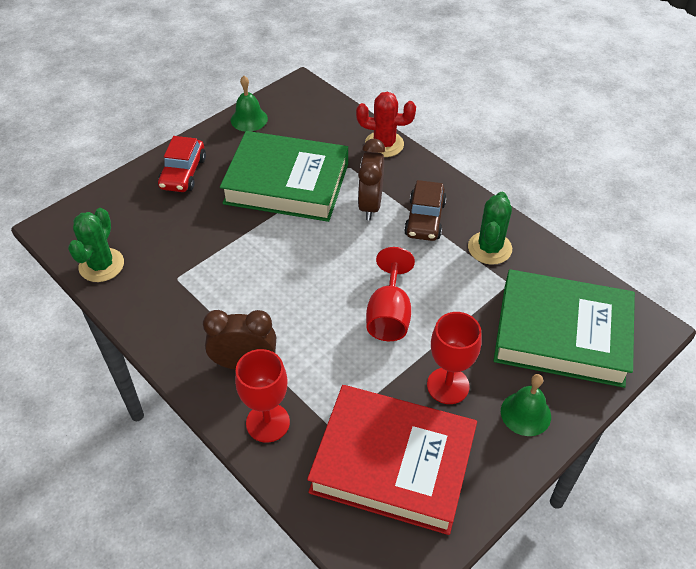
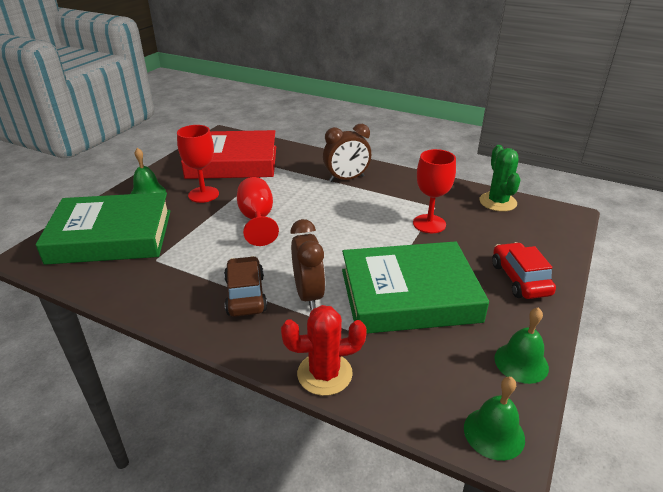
camera: 160 degrees right, 15 degrees down
(268, 422) = (314, 162): red goblet -> red goblet (429, 224)
(301, 92) = (494, 433): none -> green bell
(489, 248) = (173, 283): green cactus -> none

